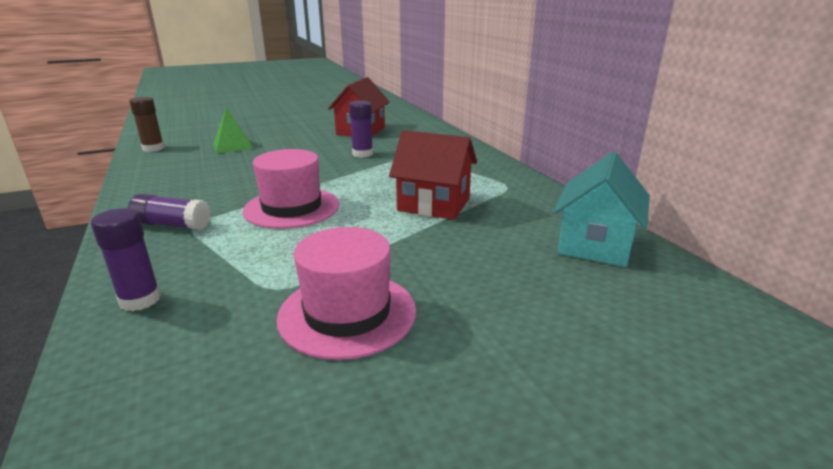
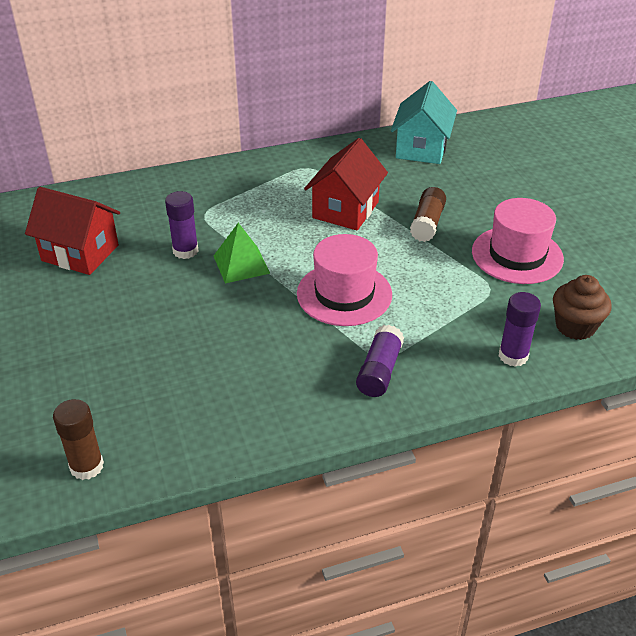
camera: 85 degrees left, 15 degrees up
(164, 359) = (575, 326): none -> brown cupcake
(233, 146) = (106, 373): green pyramid -> green pyramid (241, 264)
(416, 248) = (427, 223): none -> brown glue stick
(595, 244) = (421, 148): turquoise house -> turquoise house turned 75 degrees clockwise

